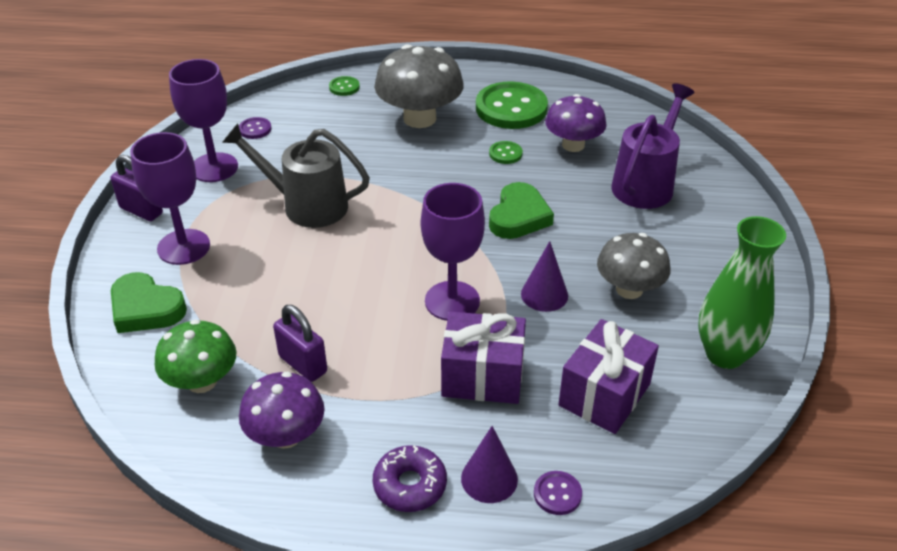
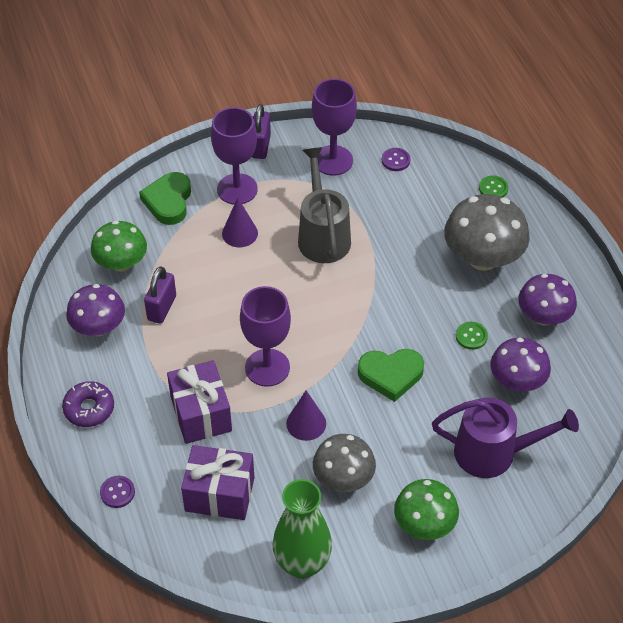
camera: 65 degrees right, 10 degrees up
(489, 478) = (113, 450): purple cone -> purple cone (240, 233)
(511, 108) = (543, 316): green button -> purple mushroom
(708, 252) = (424, 524): none -> green mushroom

